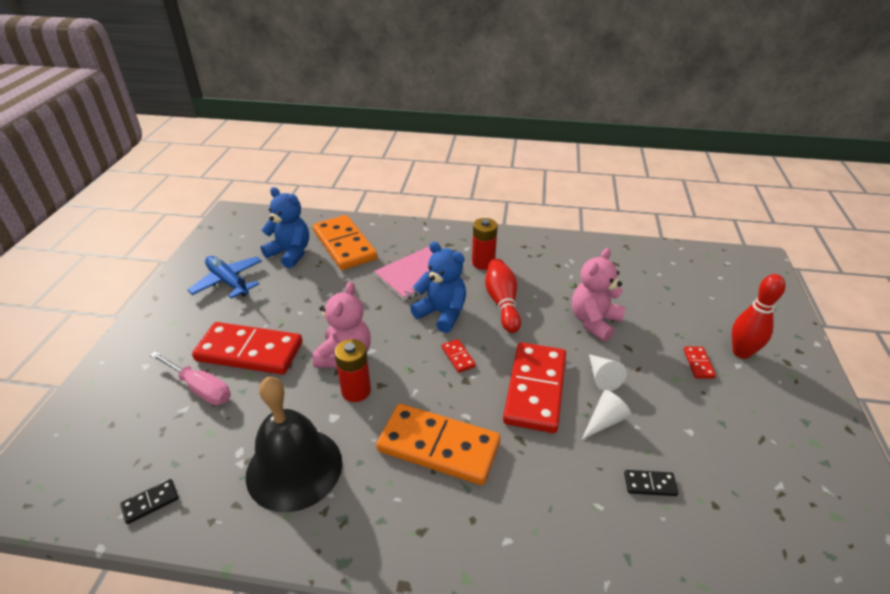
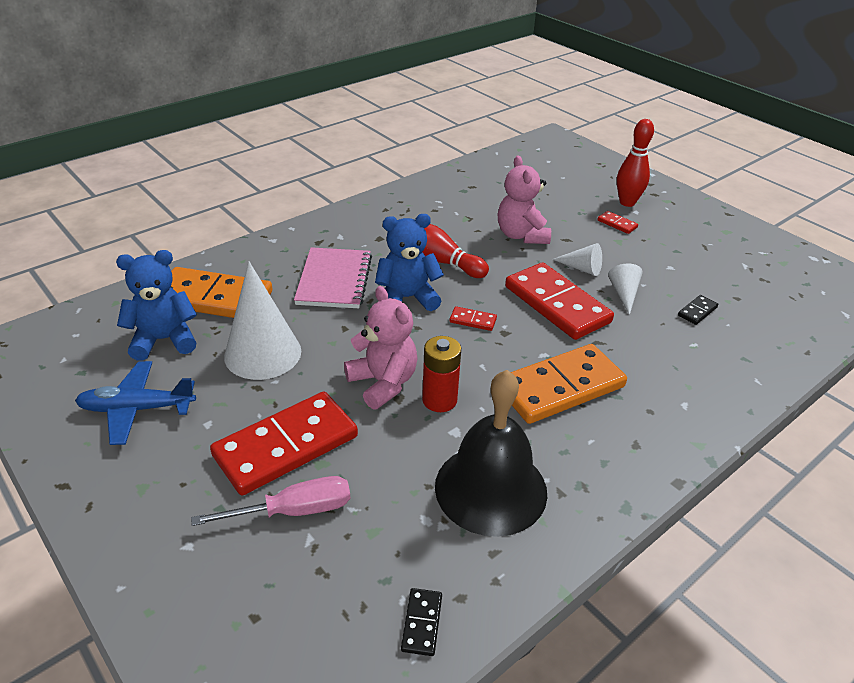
camera: 50 degrees left, 0 degrees up
(318, 292) = (263, 353): none -> white cone
(483, 263) = (374, 240): red battery -> none

